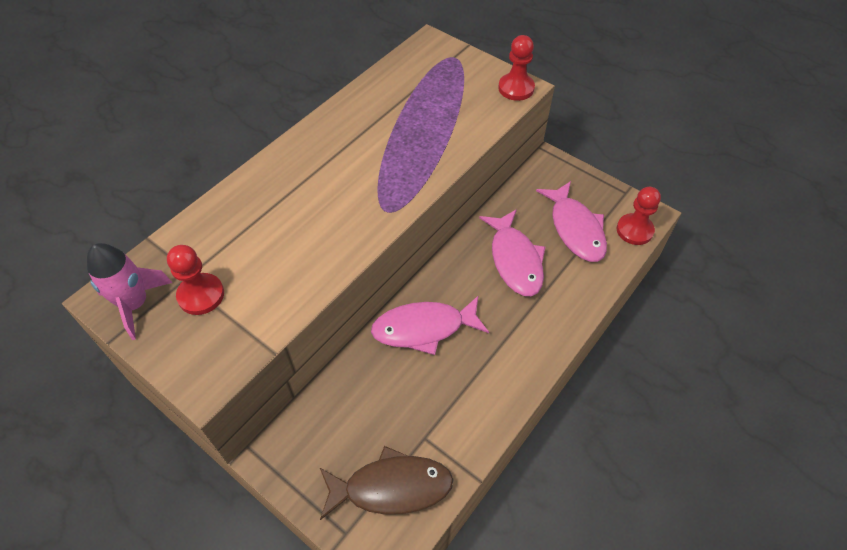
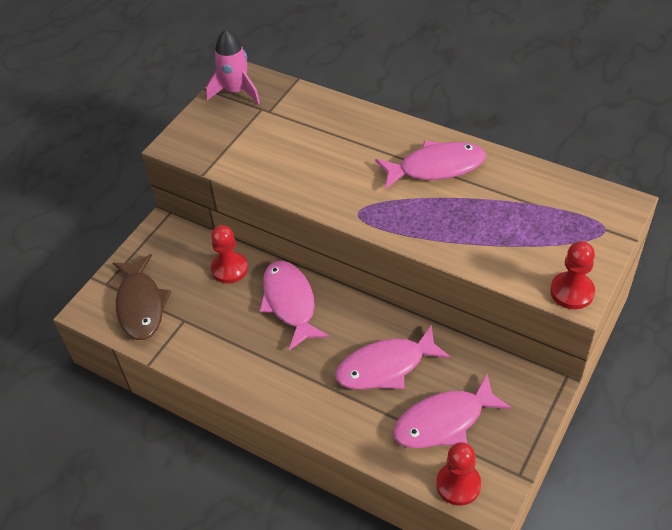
camera: 85 degrees right, 5 degrees down
(201, 295) = (248, 122): red pawn -> red pawn (229, 269)
(345, 143) = (436, 167): none -> pink fish

